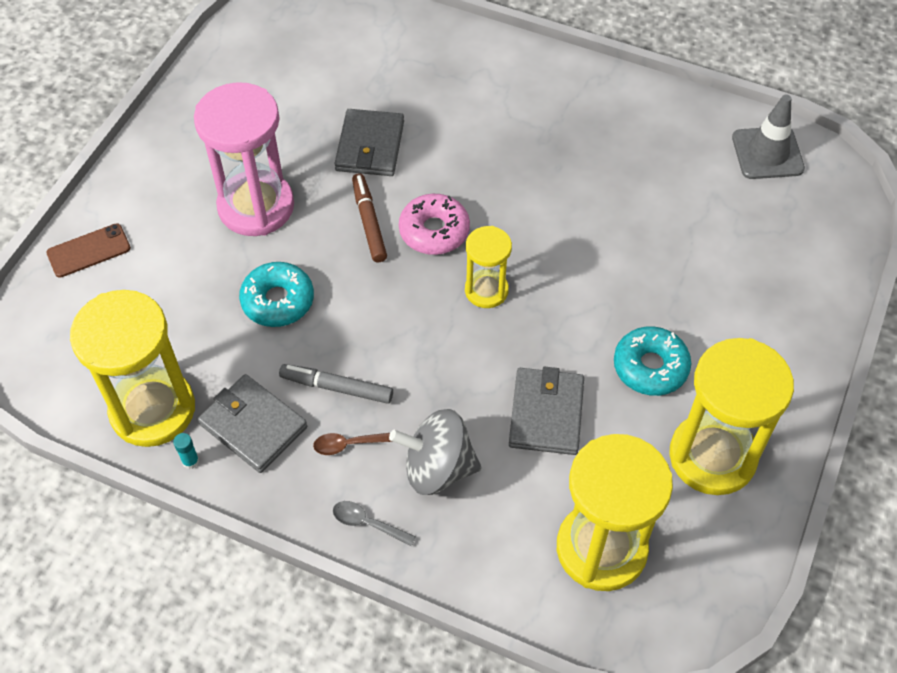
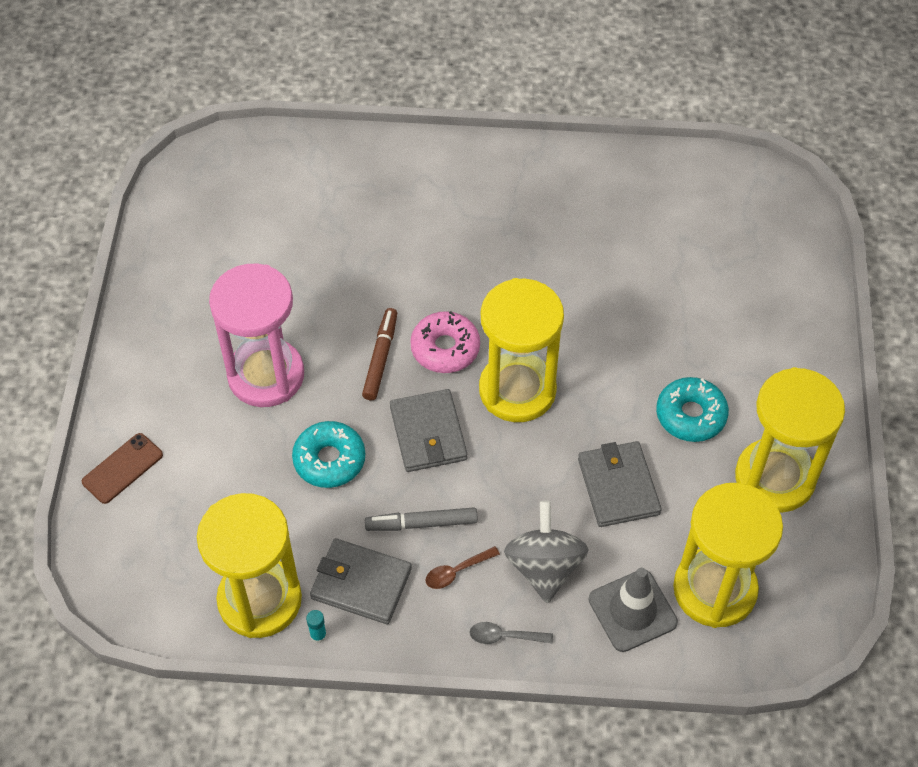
camera: 20 degrees left, 0 degrees up
(369, 222) = (381, 358): brown marker -> brown marker turned 45 degrees clockwise
(370, 146) = (348, 283): grey wallet -> grey wallet (428, 433)
(437, 468) = (544, 567): grey spinning top -> grey spinning top turned 105 degrees clockwise
(486, 290) = (517, 390): yellow hourglass -> yellow hourglass, size x1.83
(767, 153) = (713, 185): grey traffic cone -> grey traffic cone (632, 611)

